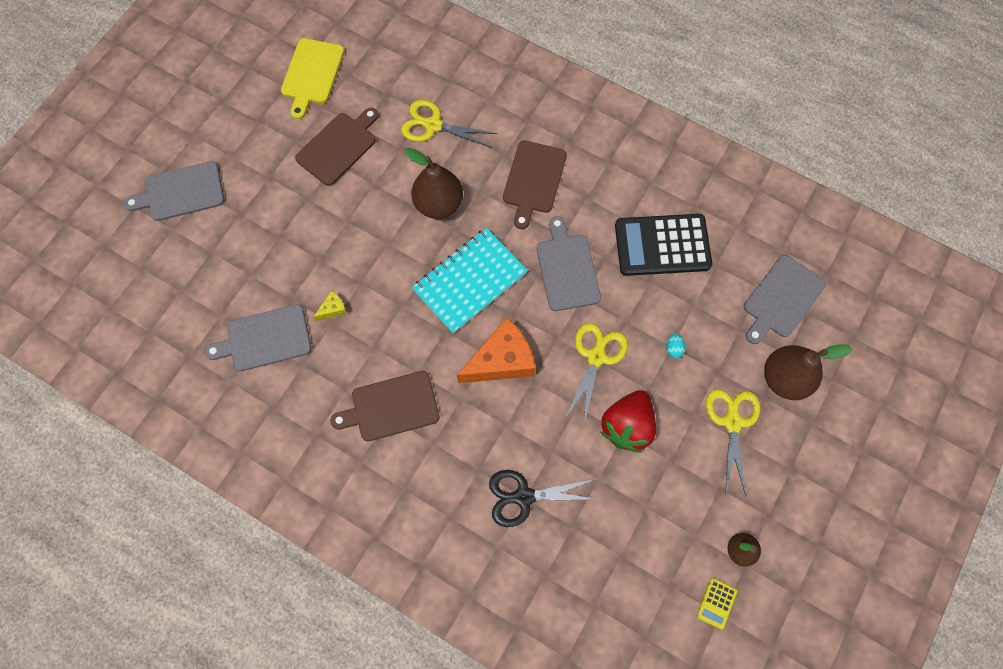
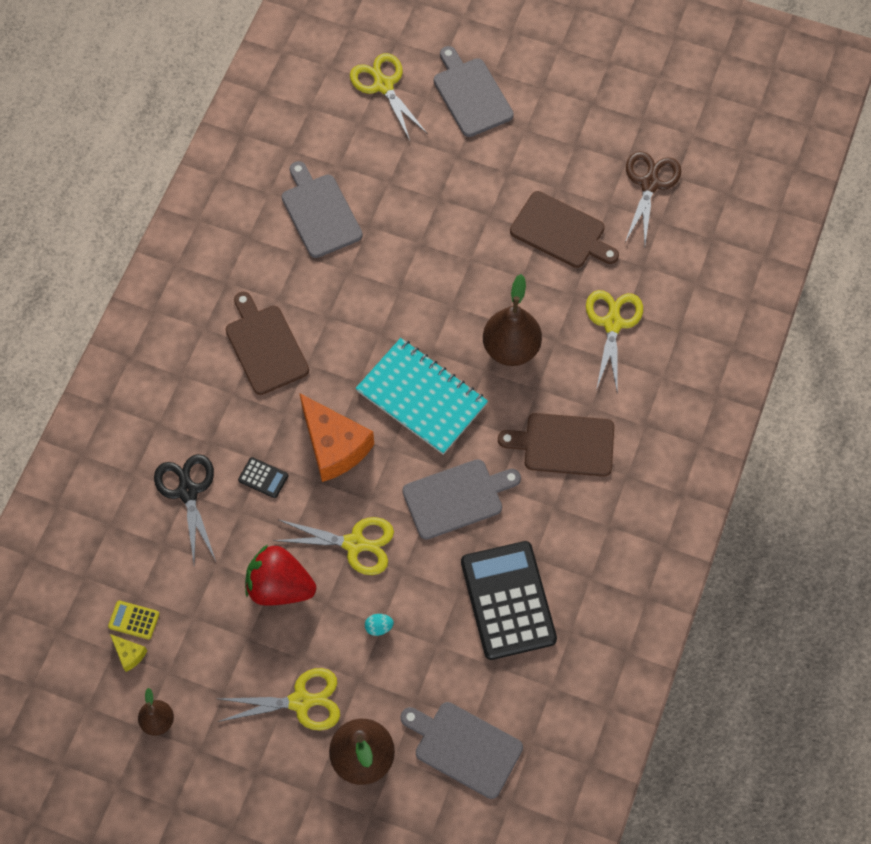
camera: 80 degrees right, 5 degrees down
(146, 263) = (383, 85): none -> yellow scissors
(312, 74) = (649, 184): yellow cutting board -> brown scissors
(333, 309) = (364, 269): yellow cheese -> yellow cheese (129, 654)
(522, 426) = (263, 478): none -> black calculator
(716, 603) = (99, 701): yellow calculator -> yellow calculator (134, 620)

